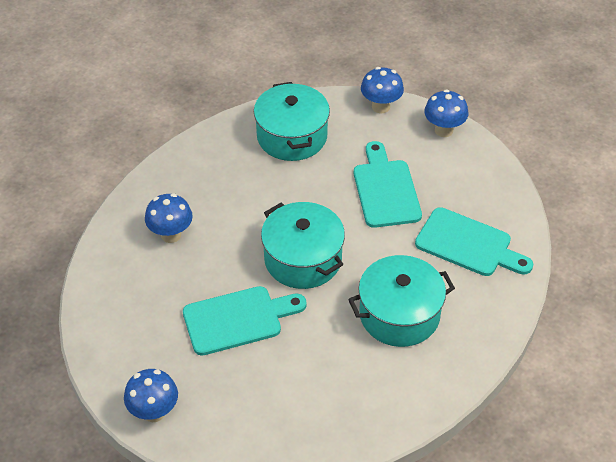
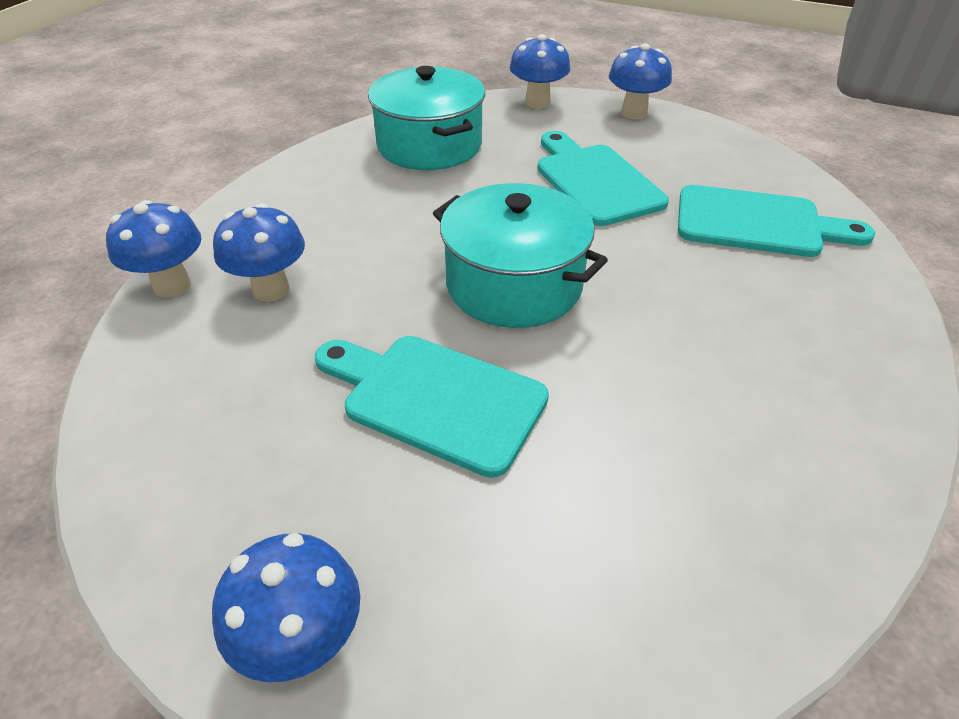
camera: 15 degrees left, 5 degrees down
(119, 221) = (172, 285): none -> blue mushroom
(238, 319) = (435, 399): turquoise cutting board -> turquoise cutting board turned 120 degrees counterclockwise
(399, 314) = (720, 334): turquoise pot -> none

